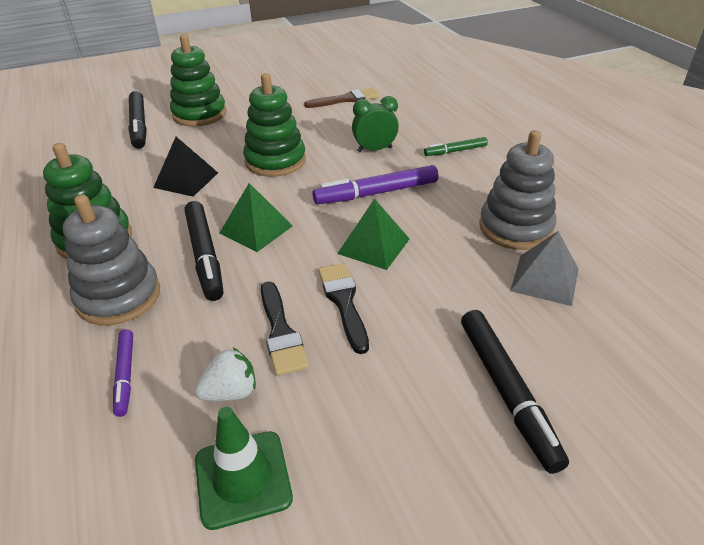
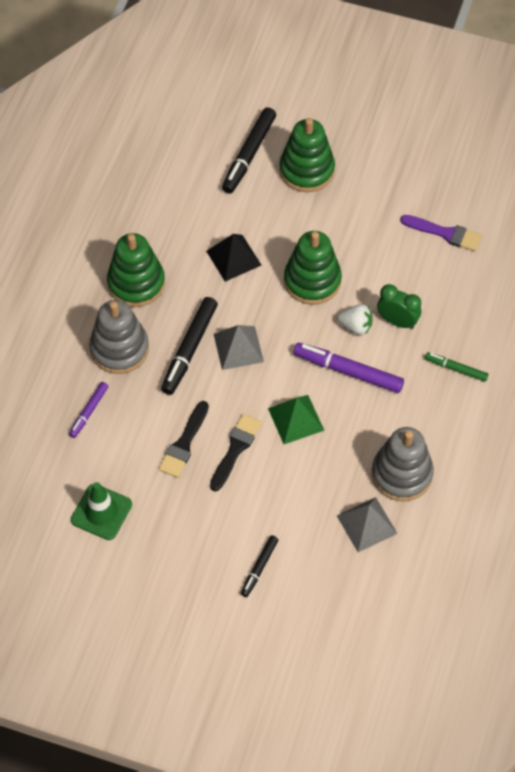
camera: 40 degrees right, 20 degrees up
(231, 392) = (130, 462): white strawberry -> white strawberry (356, 326)
(256, 229) = (238, 348): green pyramid -> grey pyramid
(346, 99) = (445, 233): brown brush -> purple brush
(507, 392) = (259, 568): black marker -> black marker, size x0.57

